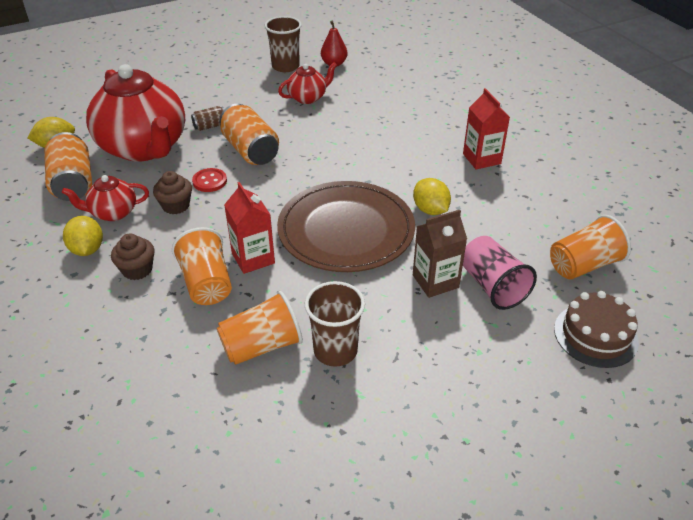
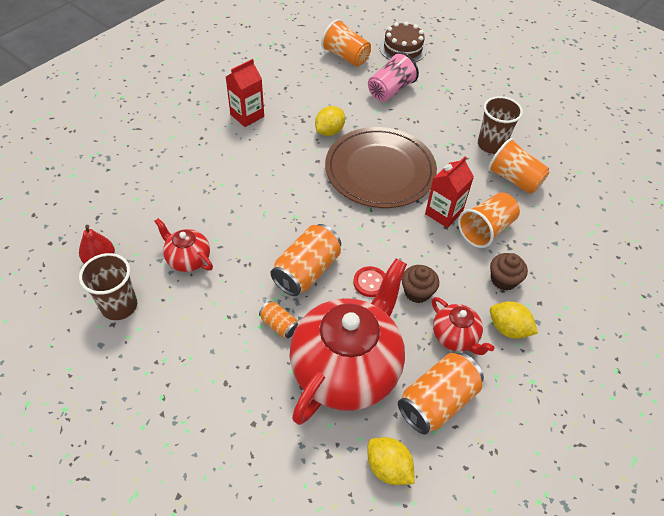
camera: 115 degrees left, 10 degrees up
(87, 249) = (508, 329): yellow lemon -> yellow lemon turned 75 degrees clockwise
(210, 126) = (279, 325): brown can -> orange can
(435, 281) = (402, 115): brown carton -> none

